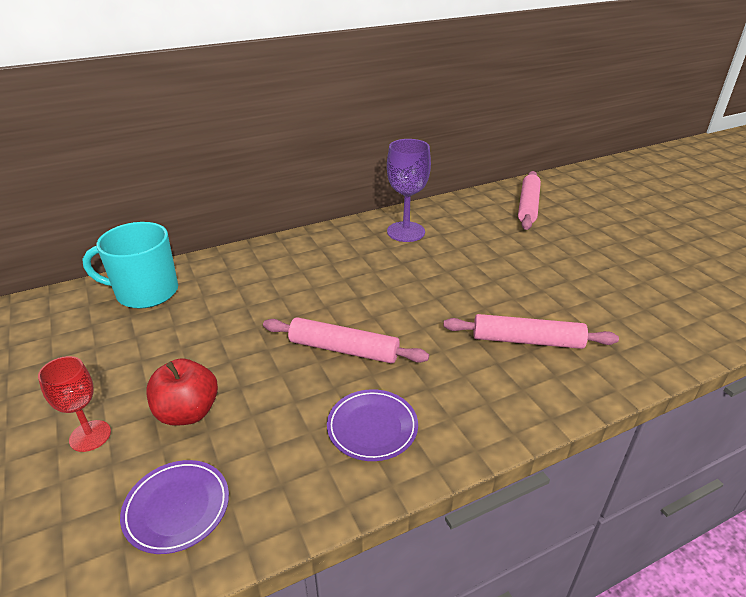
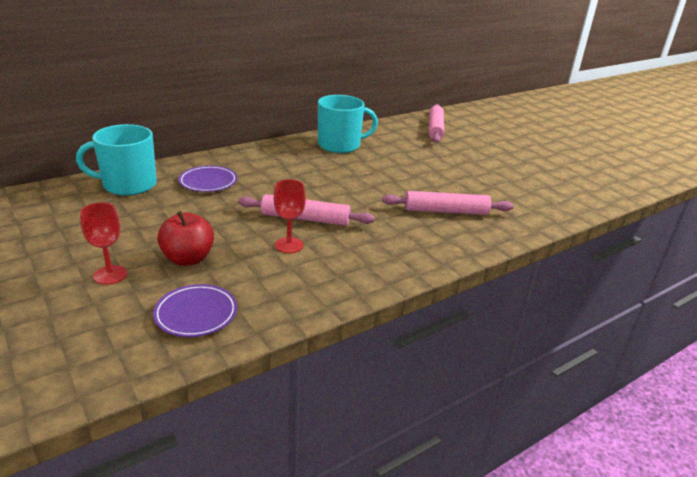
camera: 10 degrees left, 5 degrees down
(315, 393) = (289, 245): none -> red goblet
(372, 427) = (337, 263): purple plate -> purple plate (208, 182)
(406, 232) = (340, 145): purple goblet -> turquoise mug

